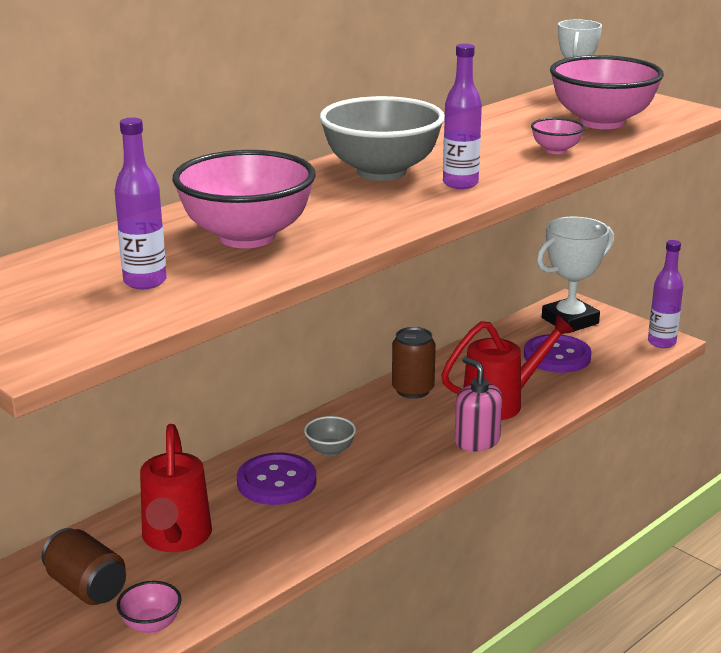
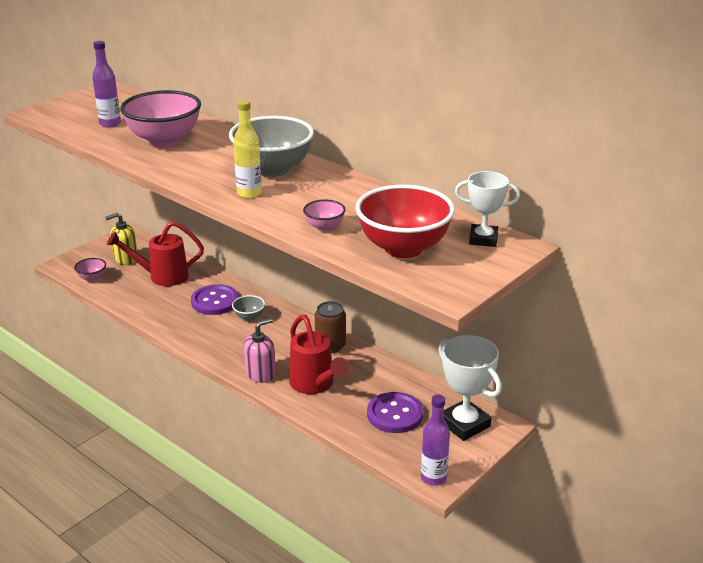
camera: 85 degrees right, 5 degrees up
(87, 587) = (125, 258): brown can -> yellow soap dispenser
(460, 184) = (249, 193): purple bottle -> yellow bottle
(602, 122) = (403, 248): pink bowl -> red bowl

